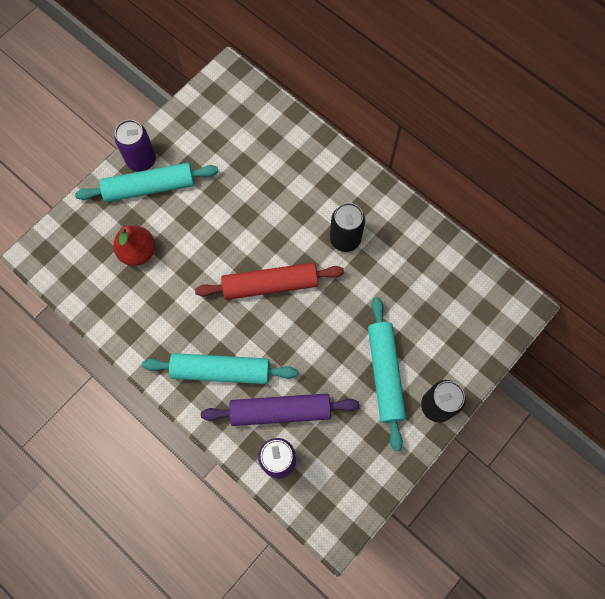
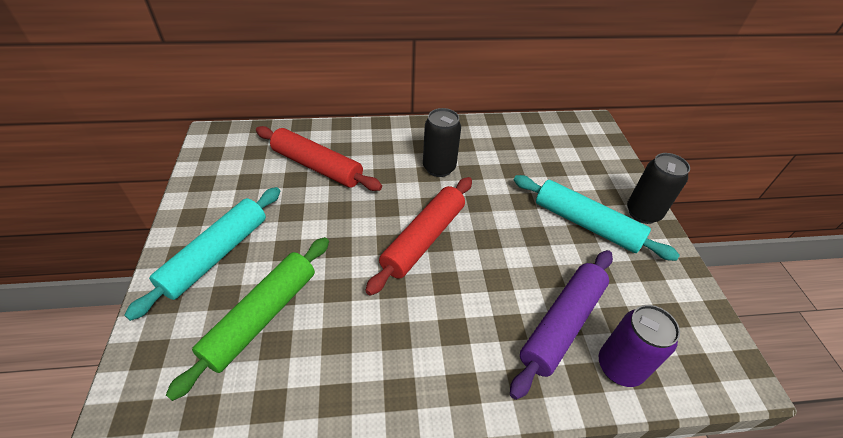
camera: 50 degrees left, 25 degrees down
(138, 252) = (261, 317): red pear -> green rolling pin
(141, 160) = (184, 241): purple can -> none
(221, 370) = (471, 343): turquoise rolling pin -> none
(267, 165) = (317, 166): none -> red rolling pin

